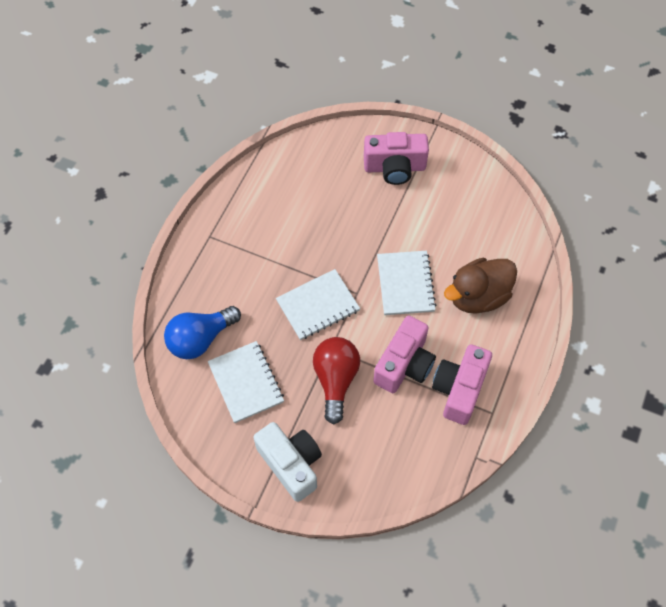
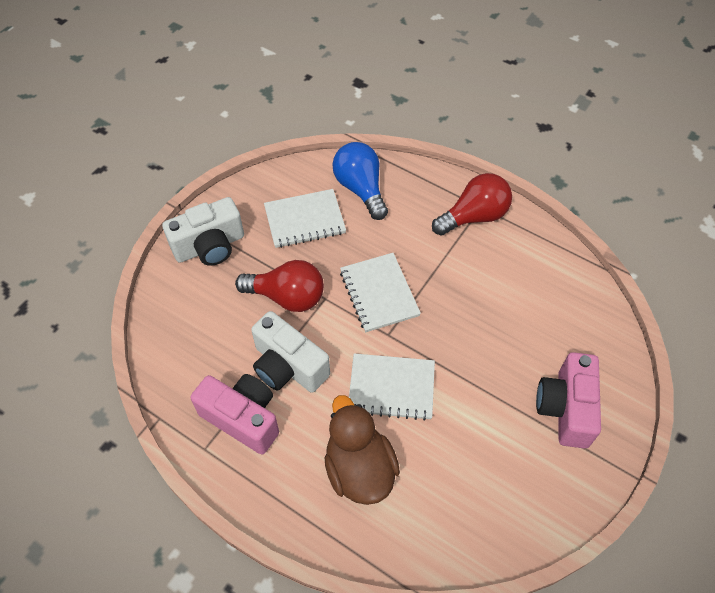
camera: 100 degrees right, 5 degrees down
(222, 240) = (474, 216): none -> red light bulb
(404, 364) = (288, 366): pink camera -> white camera

